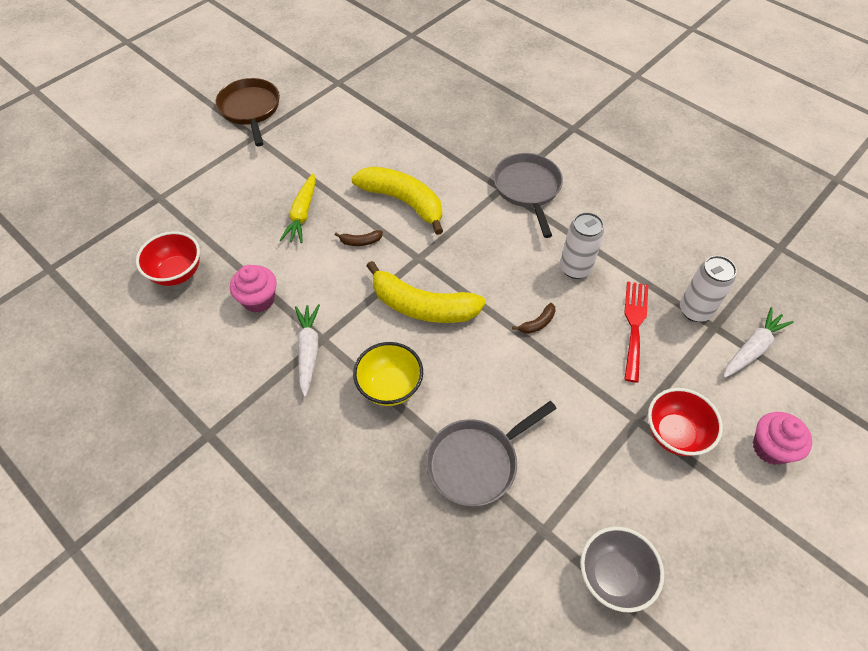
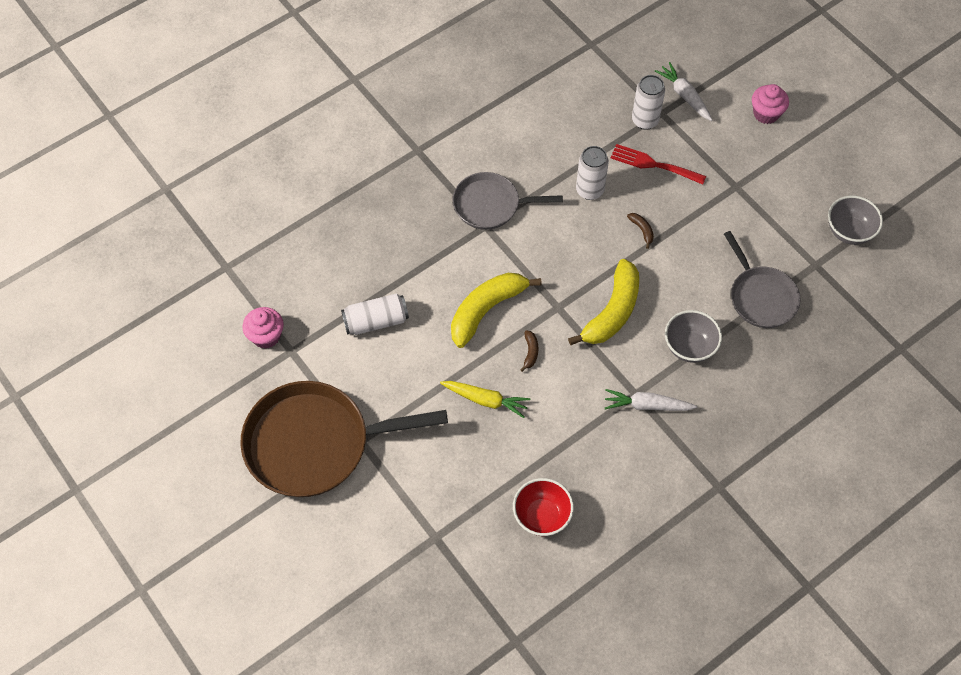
camera: 80 degrees left, 5 degrees up
(250, 109) = (315, 443): brown pan -> brown pan, size x1.71
(259, 300) = (585, 443): pink cupcake -> pink cupcake (266, 336)
(376, 128) = (376, 321): none -> white can
(390, 387) = (689, 347): yellow bowl -> grey bowl
(674, 434) = (750, 166): red bowl -> none

